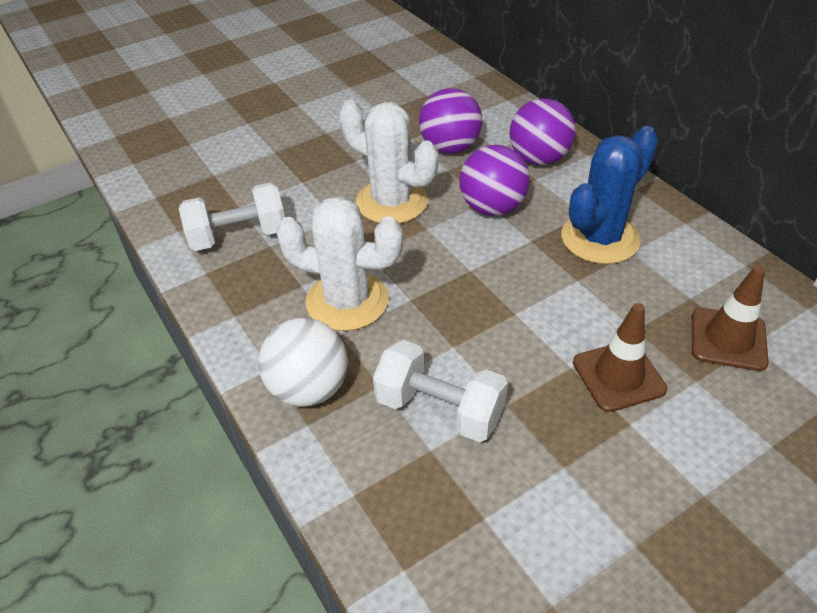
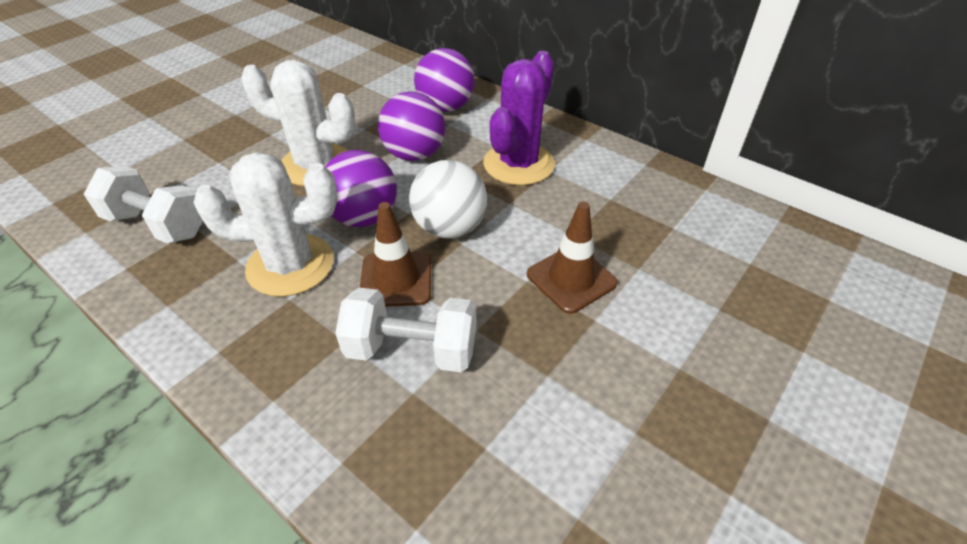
camera: 20 degrees left, 0 degrees up
(239, 236) = (158, 225): white dumbbell -> white dumbbell turned 60 degrees clockwise
(309, 388) = (267, 362): white ball -> white ball (450, 228)
(450, 148) = (361, 110): purple ball -> purple ball (364, 217)
(600, 238) = (518, 164): blue cactus -> purple cactus
(728, 339) = (652, 227): brown traffic cone -> brown traffic cone (396, 279)

